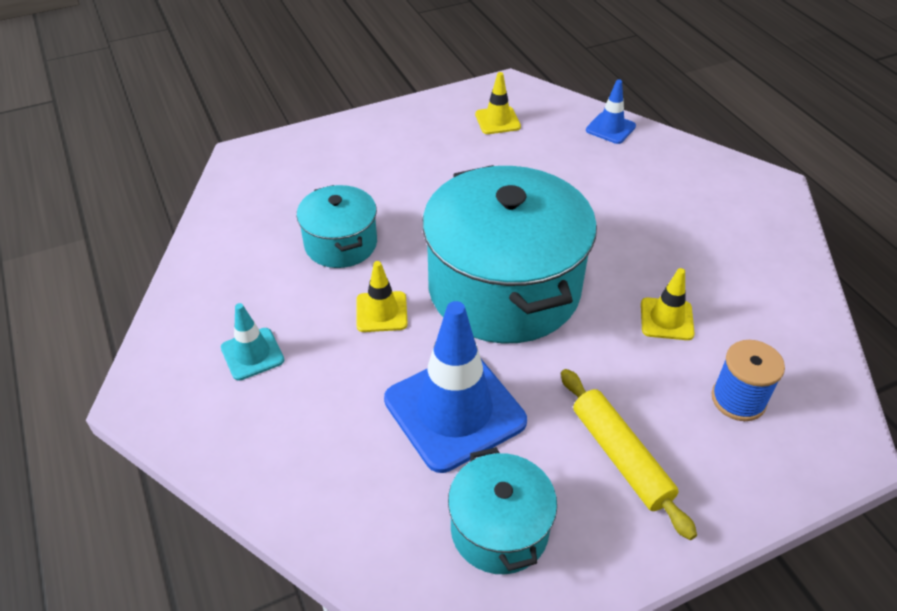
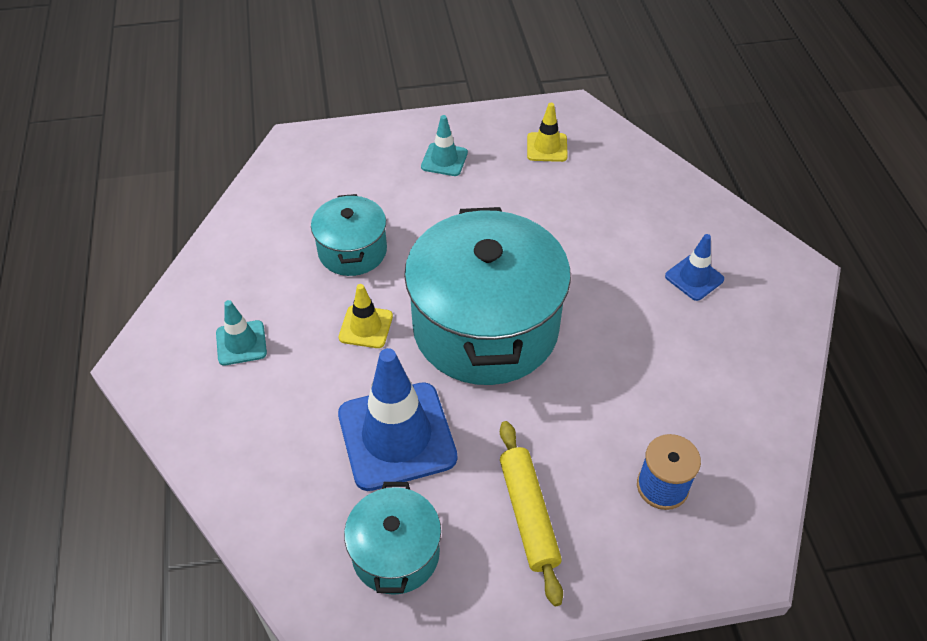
camera: 15 degrees right, 5 degrees up
(402, 147) = (444, 160): none -> turquoise traffic cone
(610, 128) = (657, 176): blue traffic cone -> blue traffic cone (694, 278)
(666, 319) = (628, 391): yellow traffic cone -> none

